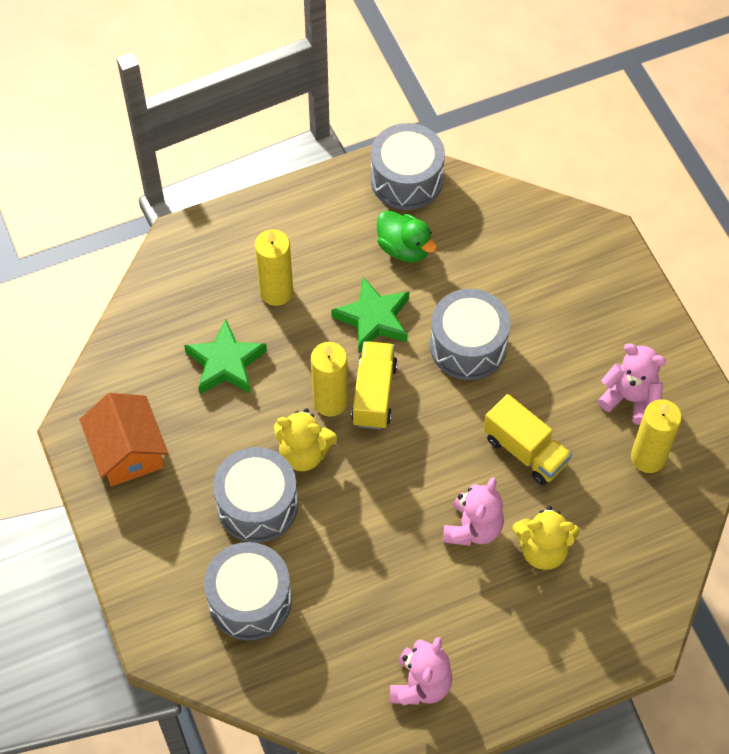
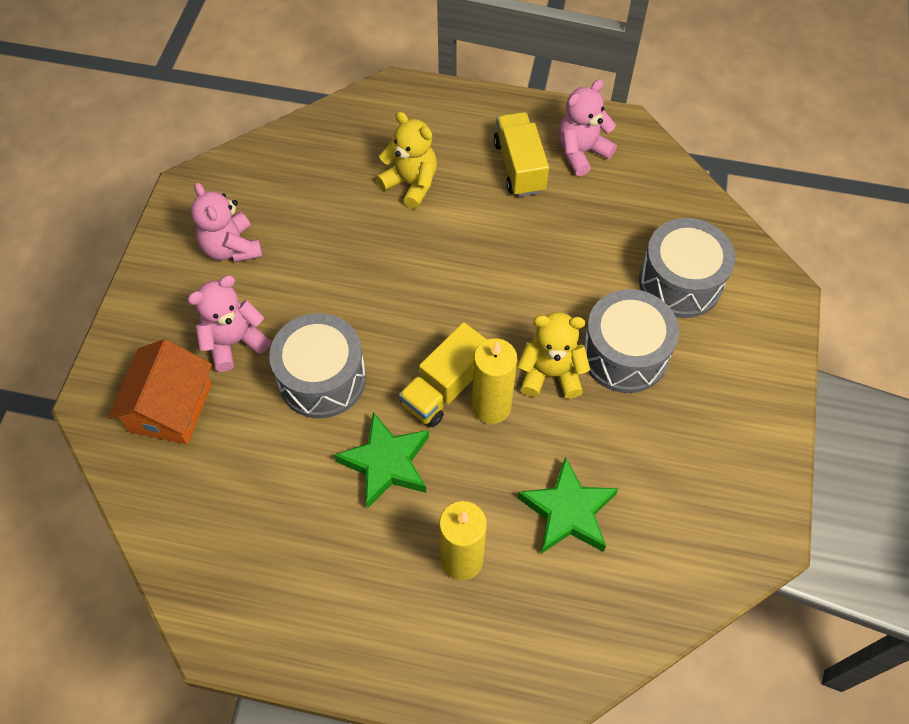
camera: 145 degrees left, 0 degrees up
(128, 451) = (722, 480): orange house -> orange house (170, 407)
(304, 453) = (550, 374): yellow teddy bear -> yellow teddy bear turned 45 degrees counterclockwise
(404, 248) = (293, 521): green duck -> none
(406, 179) = (218, 606): grey drum -> none
(473, 528) = (452, 229): pink teddy bear -> pink teddy bear (234, 342)
(525, 451) = (356, 260): yellow truck -> yellow truck (519, 167)
(648, 457) = (265, 198): yellow candle -> none

